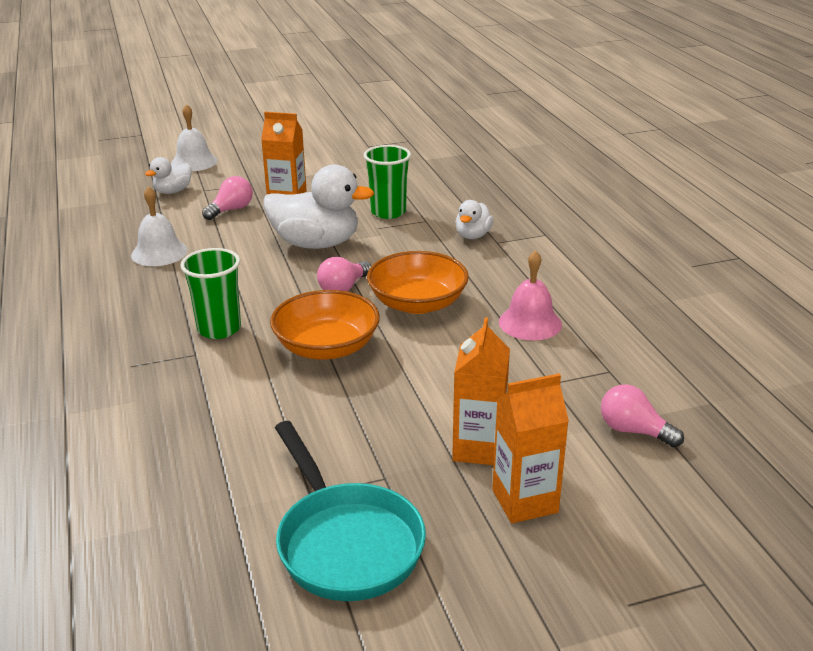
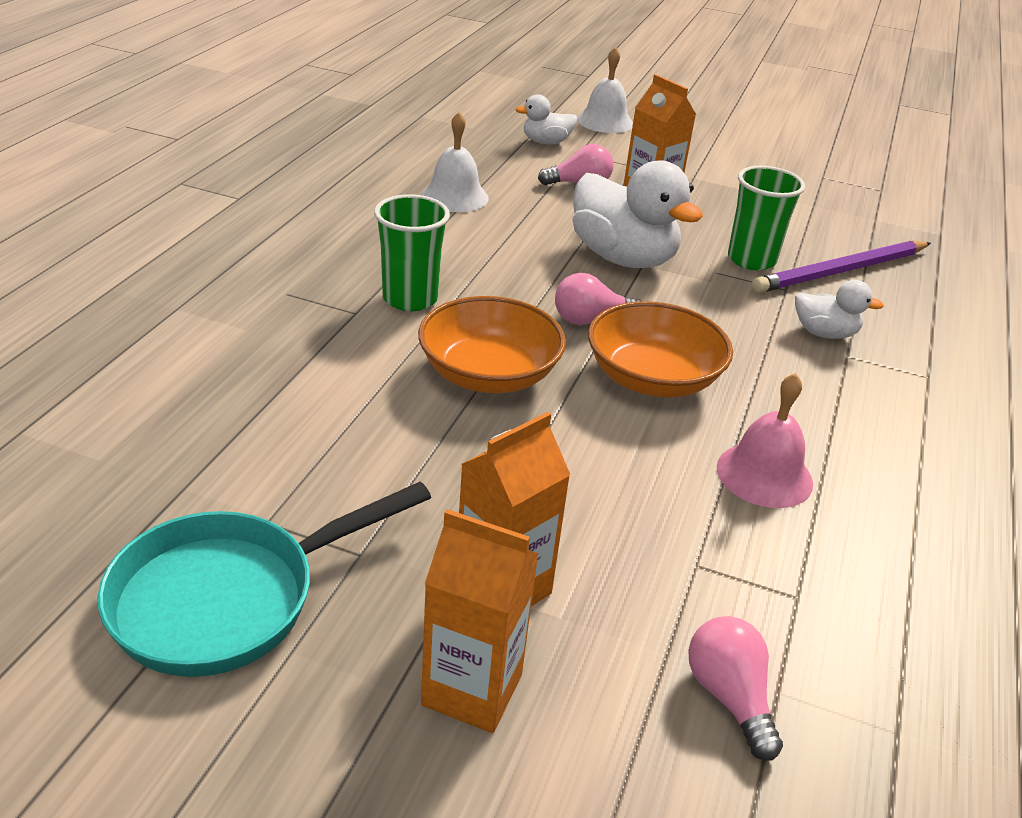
camera: 35 degrees right, 5 degrees up
(346, 542) = (229, 598): turquoise pan -> turquoise pan turned 45 degrees clockwise
(442, 197) = (841, 271): none -> purple pencil
(473, 235) = (824, 333): white duck -> white duck turned 135 degrees counterclockwise

